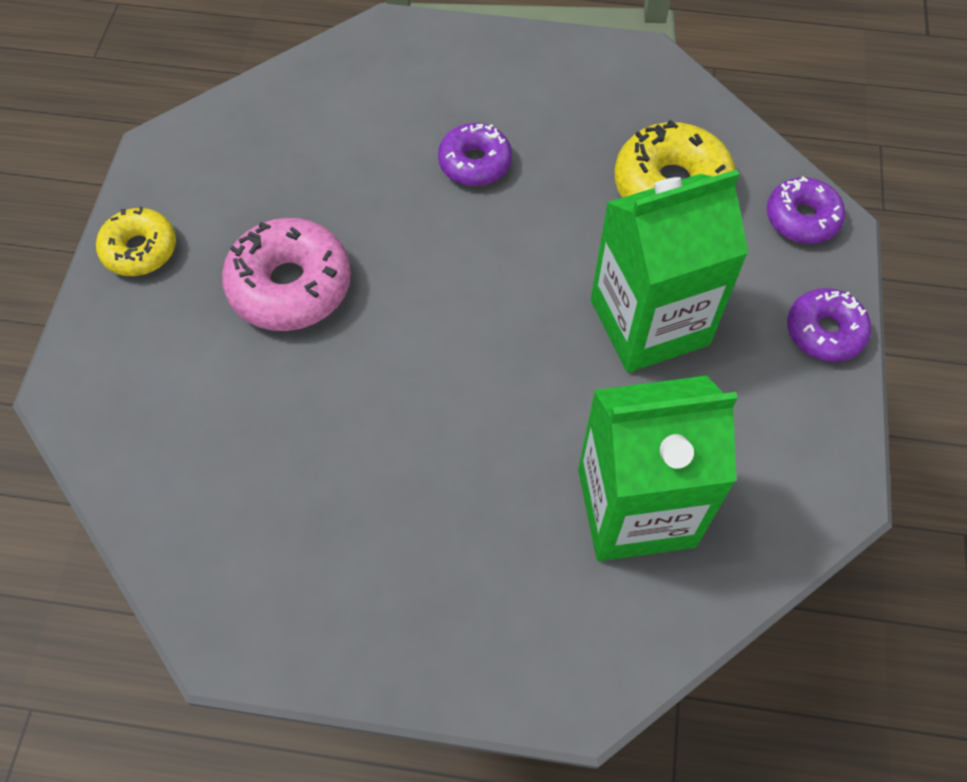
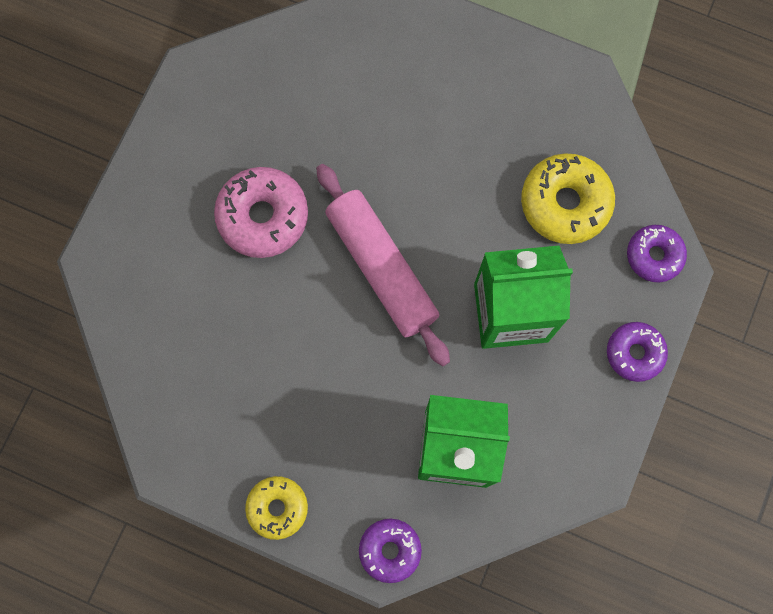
camera: 15 degrees right, 15 degrees up
(140, 250) = (162, 159): yellow donut -> yellow donut (277, 508)
(464, 310) = (382, 268): none -> pink rolling pin
(475, 163) = (423, 144): purple donut -> purple donut (390, 550)

